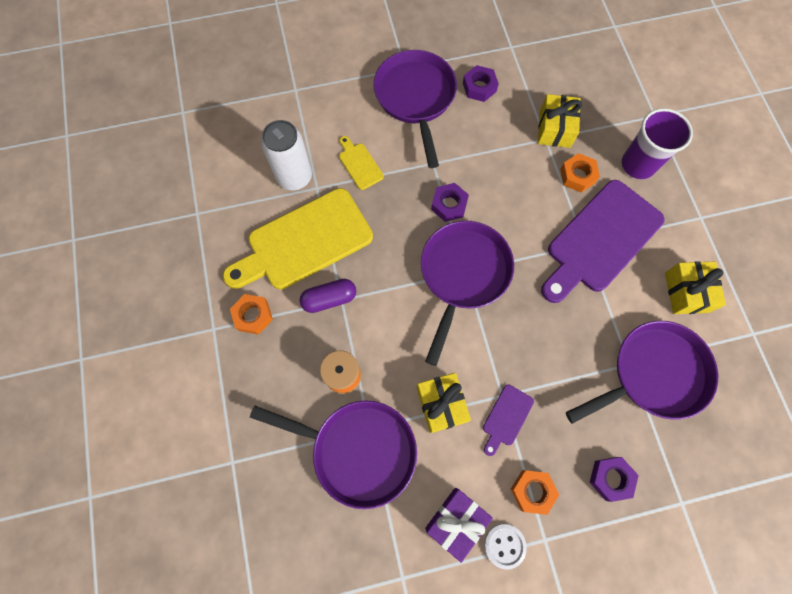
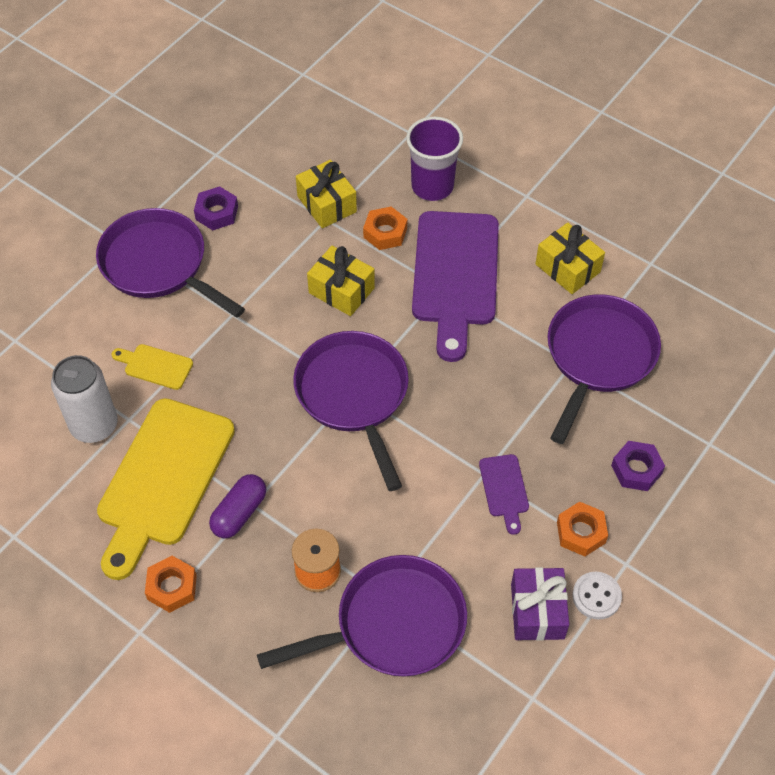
camera: 40 degrees left, 15 degrees down
(441, 404) = (435, 524): yellow gift -> yellow gift (341, 290)
(449, 205) = (283, 342): purple nut -> none

